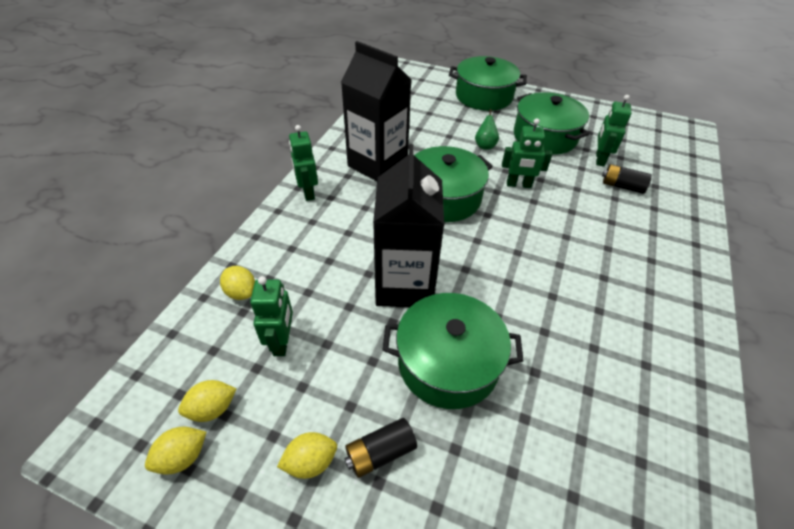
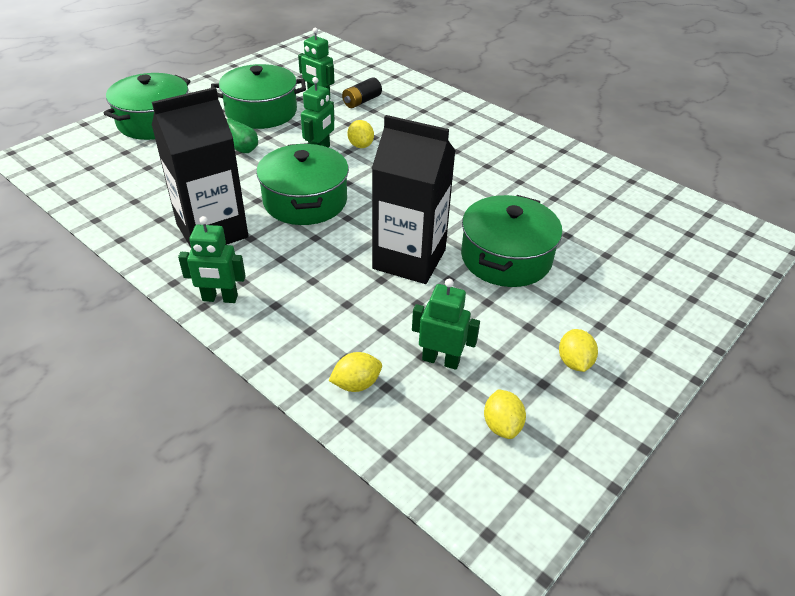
camera: 70 degrees left, 5 degrees down
(182, 457) = (548, 454): yellow lemon -> yellow lemon (360, 145)
(380, 452) = (576, 318): black battery -> none

